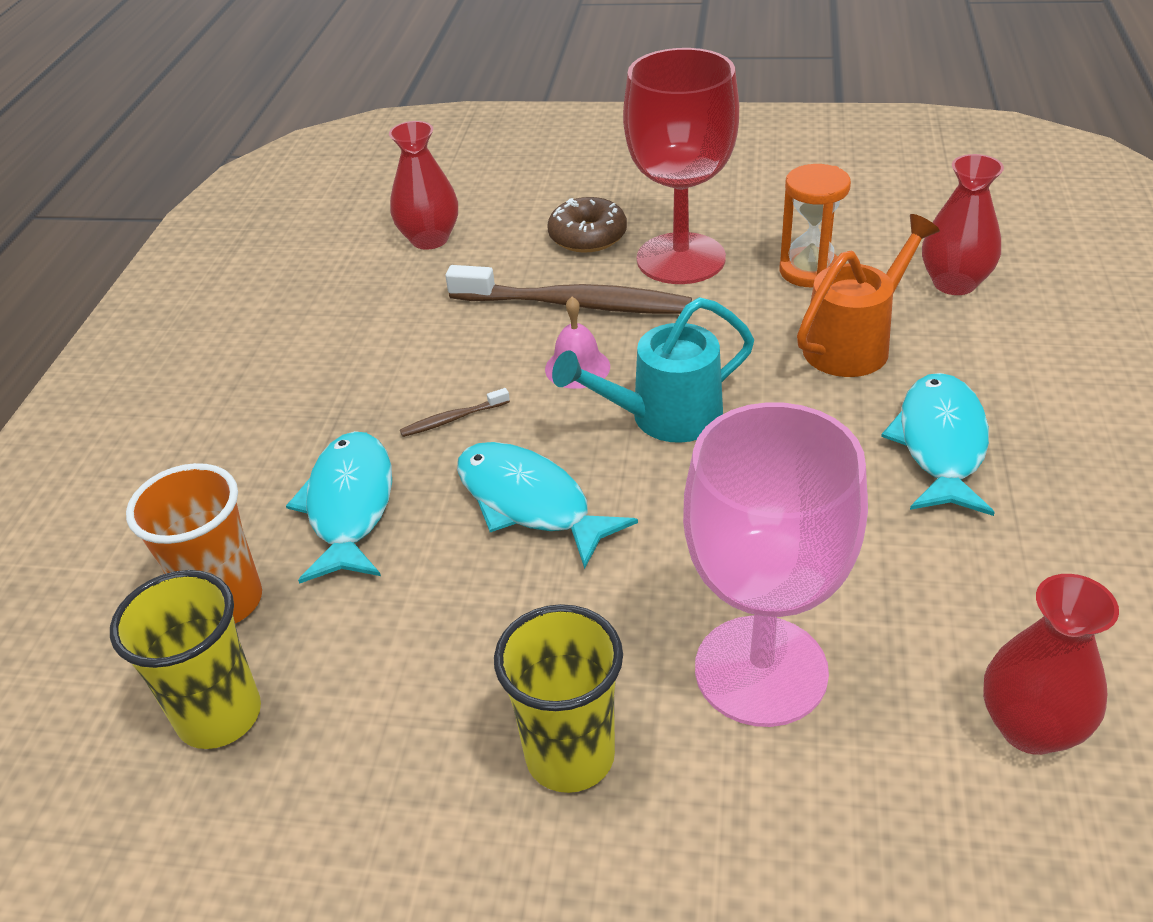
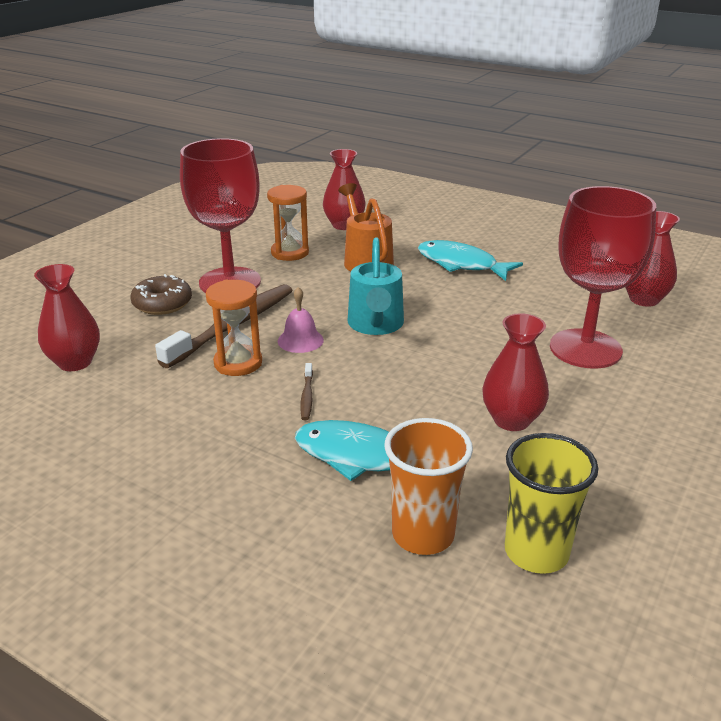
camera: 70 degrees left, 10 degrees down
(493, 341) = (238, 363): none -> orange hourglass
(495, 624) = (511, 420): none -> red vase
(529, 503) = (414, 385): turquoise fish -> none
(570, 756) = (620, 417): yellow cup -> none
(761, 670) = (585, 349): pink goblet -> red goblet

